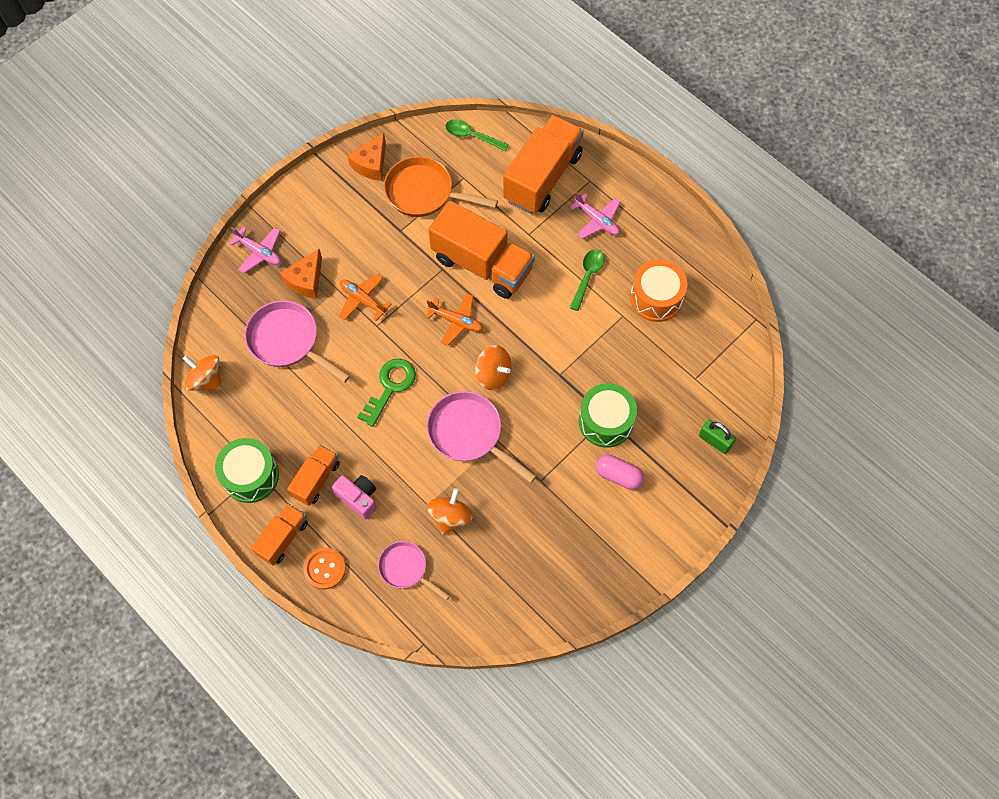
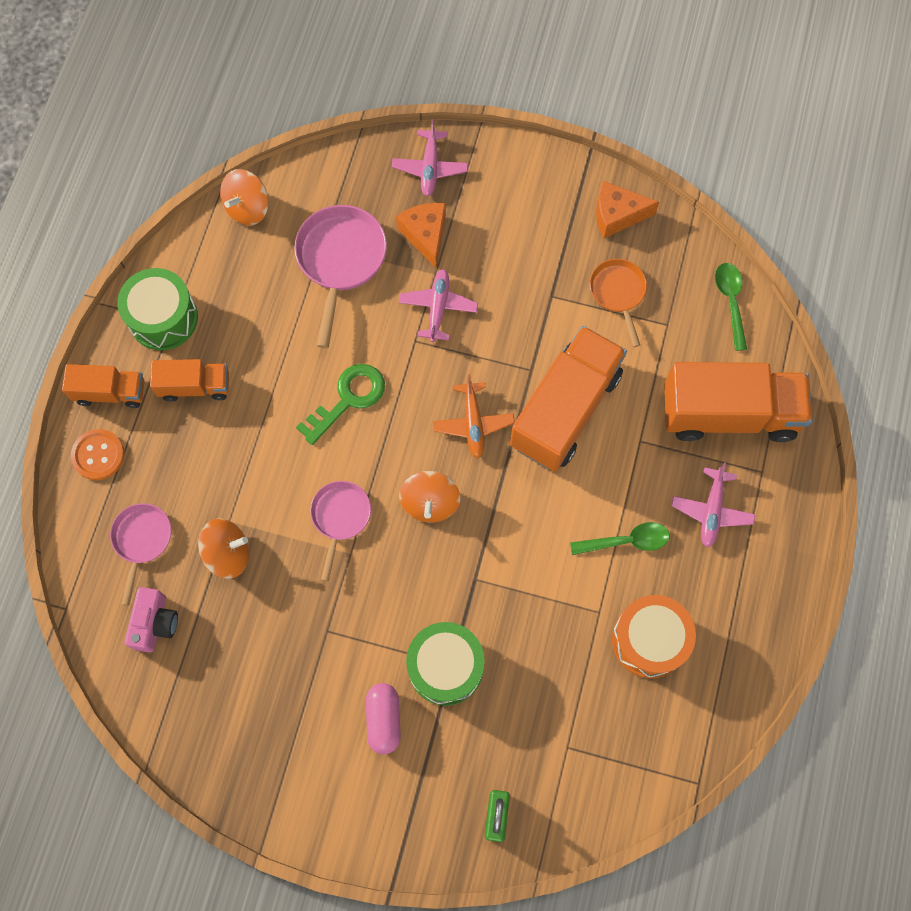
camera: 60 degrees right, 5 degrees up
(206, 380) = (248, 208): orange spinning top -> orange spinning top turned 150 degrees counterclockwise
(306, 280) = (425, 235): orange cheese -> orange cheese turned 75 degrees clockwise
(358, 498) = (197, 442): pink camera -> pink camera (155, 623)
(363, 300) = (438, 308): orange plane -> pink plane
(390, 387) = (348, 399): green key -> green key turned 45 degrees counterclockwise
(424, 192) = (618, 293): orange pan -> orange pan, size x0.62
(469, 434) = (340, 517): pink pan -> pink pan, size x0.62
(482, 264) = (565, 410): orange truck -> orange truck turned 150 degrees counterclockwise

